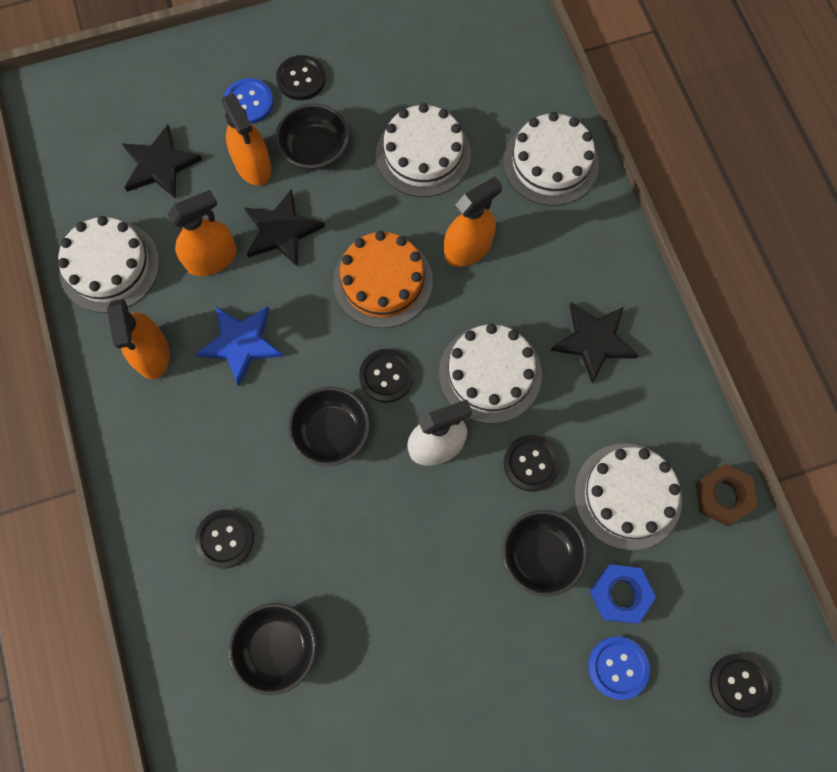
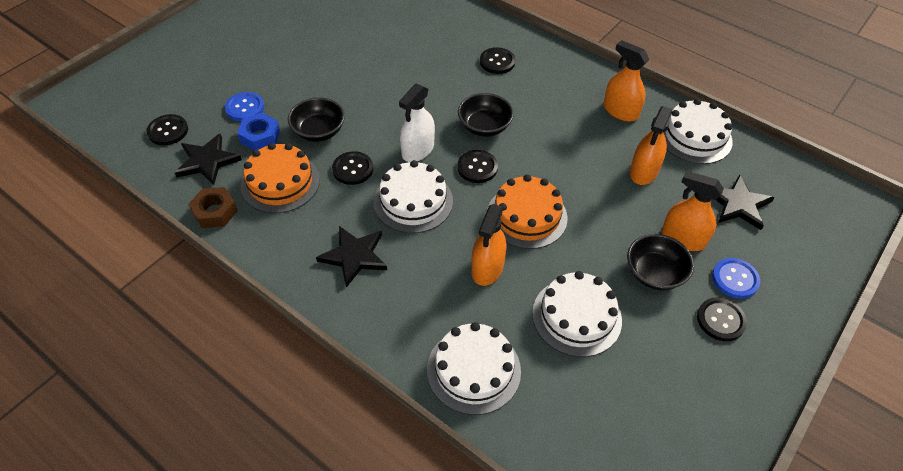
camera: 145 degrees right, 20 degrees down
(241, 343) = (578, 140): blue star -> none
(277, 648) = (432, 39): black bowl -> none
(282, 231) = (620, 209): black star -> black star (207, 161)
(627, 496) = (280, 182): white cake -> orange cake

